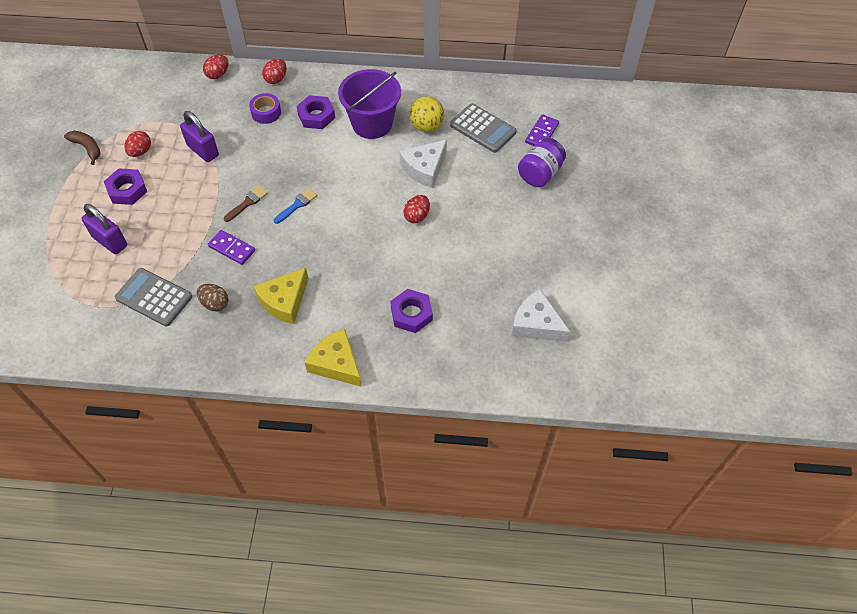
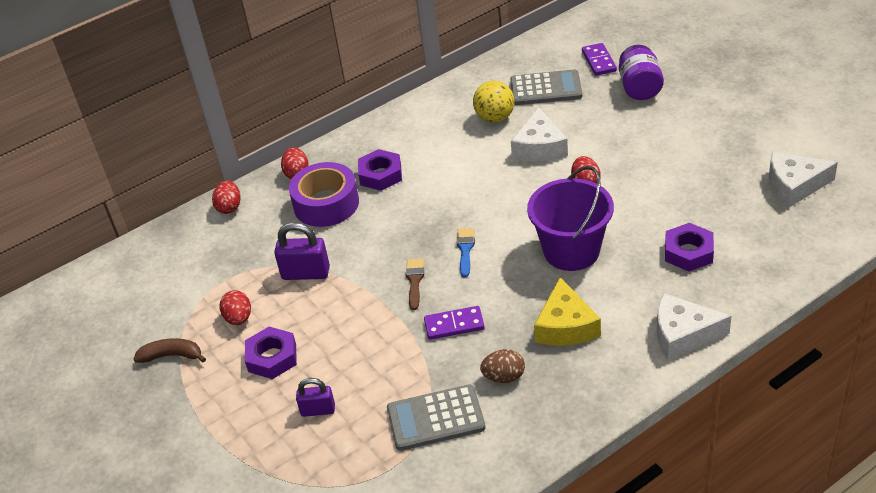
camera: 35 degrees left, 15 degrees down
(110, 241) = (318, 410): purple padlock -> purple padlock, size x0.64
(266, 112) = (326, 204): purple tape -> purple tape, size x1.72
(336, 363) = (683, 334): yellow cheese -> white cheese
(372, 123) = (442, 147): purple bucket -> purple bucket (571, 251)

